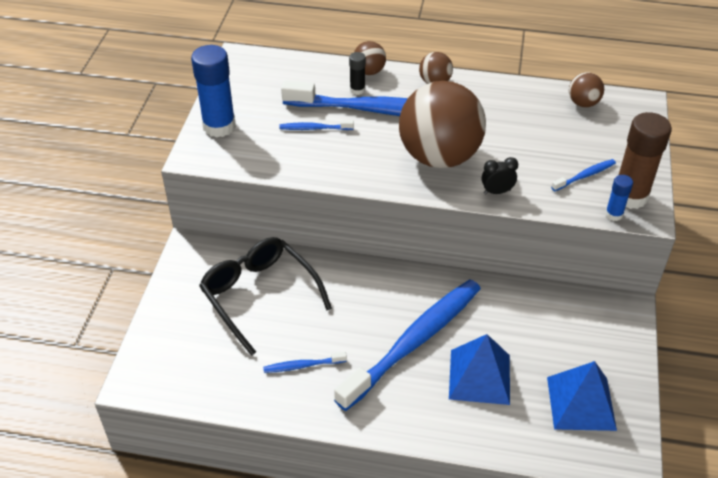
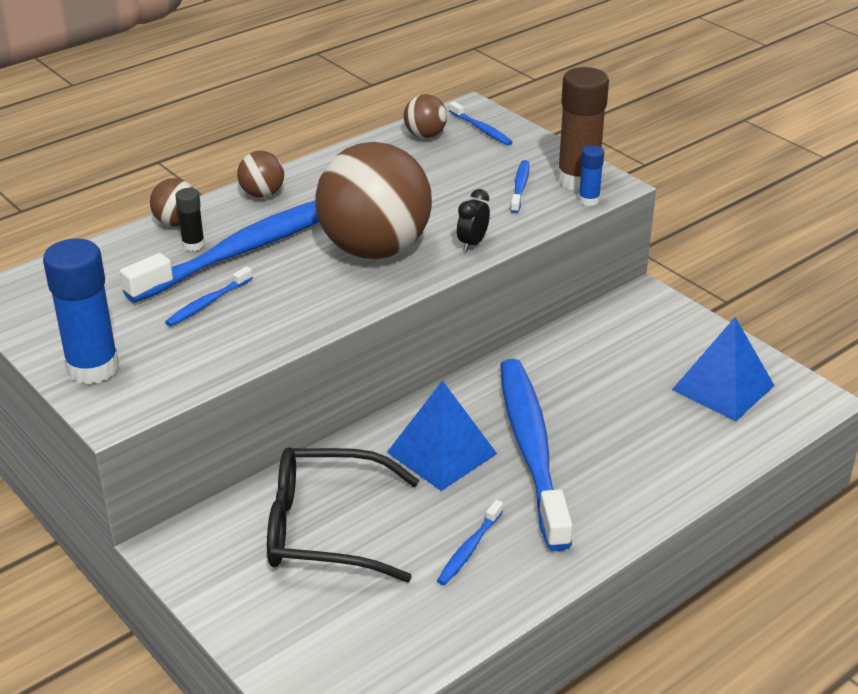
camera: 50 degrees left, 10 degrees down
(479, 376) = (624, 431): blue pyramid -> blue pyramid (441, 453)
(625, 121) = (481, 129): none -> blue toothbrush

